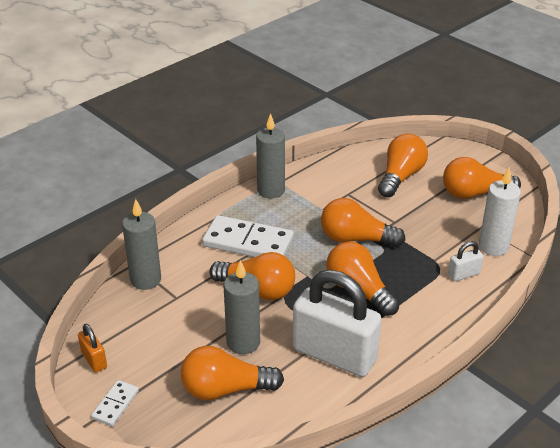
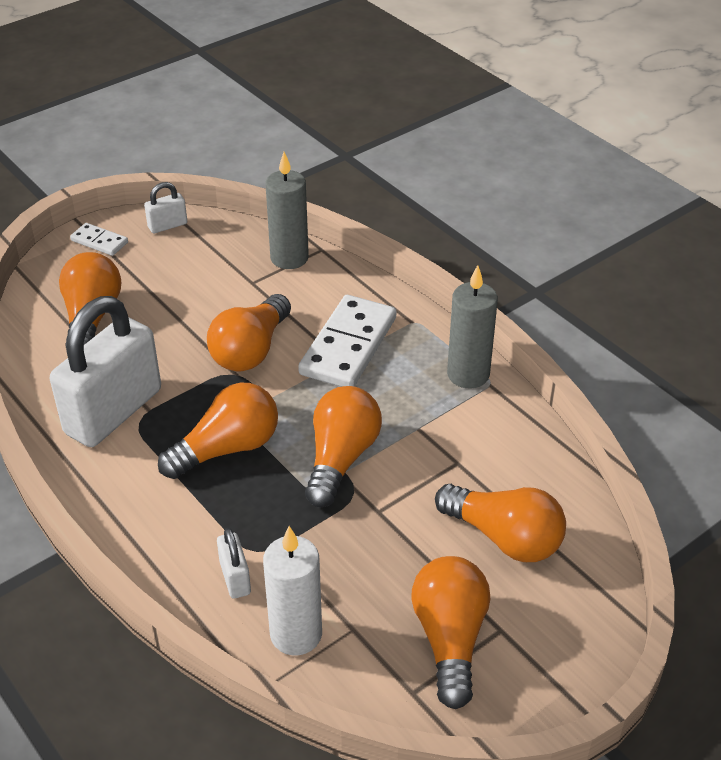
camera: 95 degrees right, 5 degrees up
(94, 360) = (167, 225): orange padlock -> white padlock
(243, 342) = (159, 334): grey candle -> none

